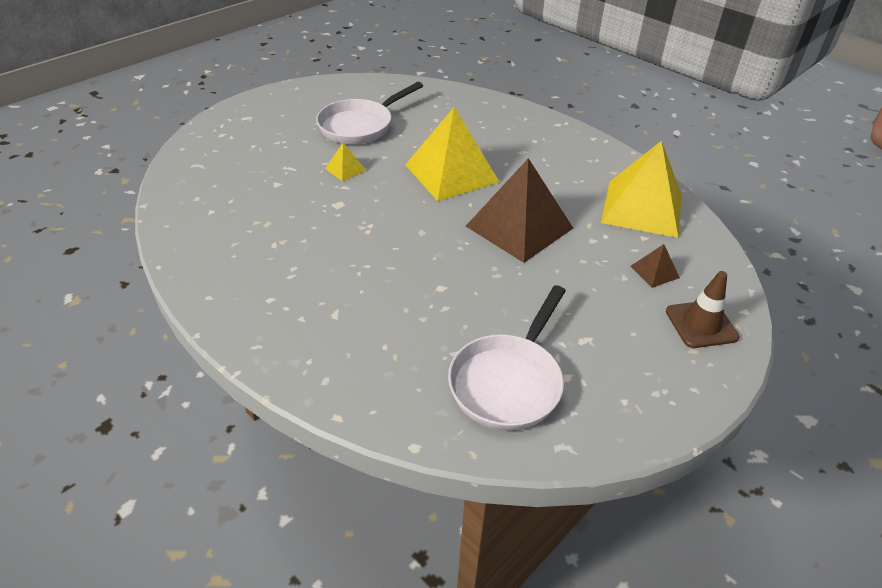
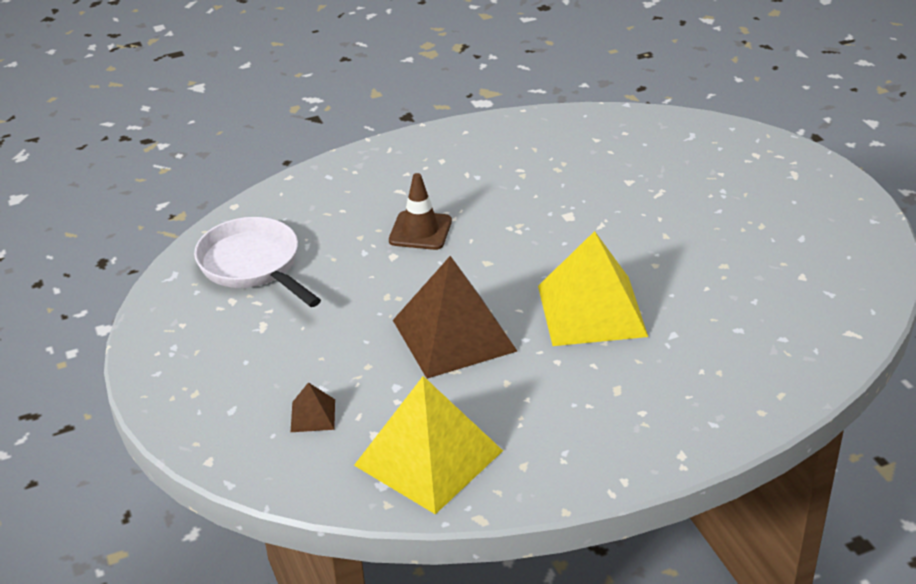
camera: 115 degrees right, 5 degrees down
(345, 169) = (638, 230): yellow pyramid -> none
(360, 126) = (741, 258): white pan -> none
(701, 324) = (218, 415): brown traffic cone -> brown traffic cone (420, 231)

